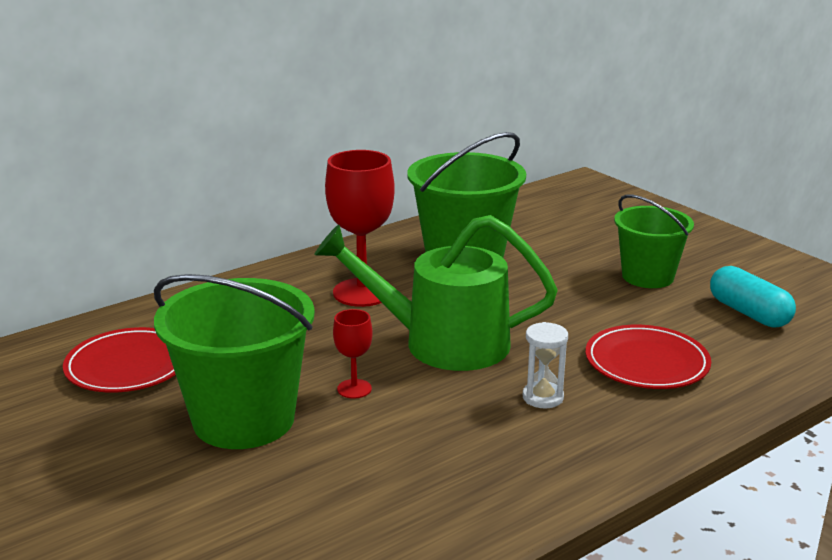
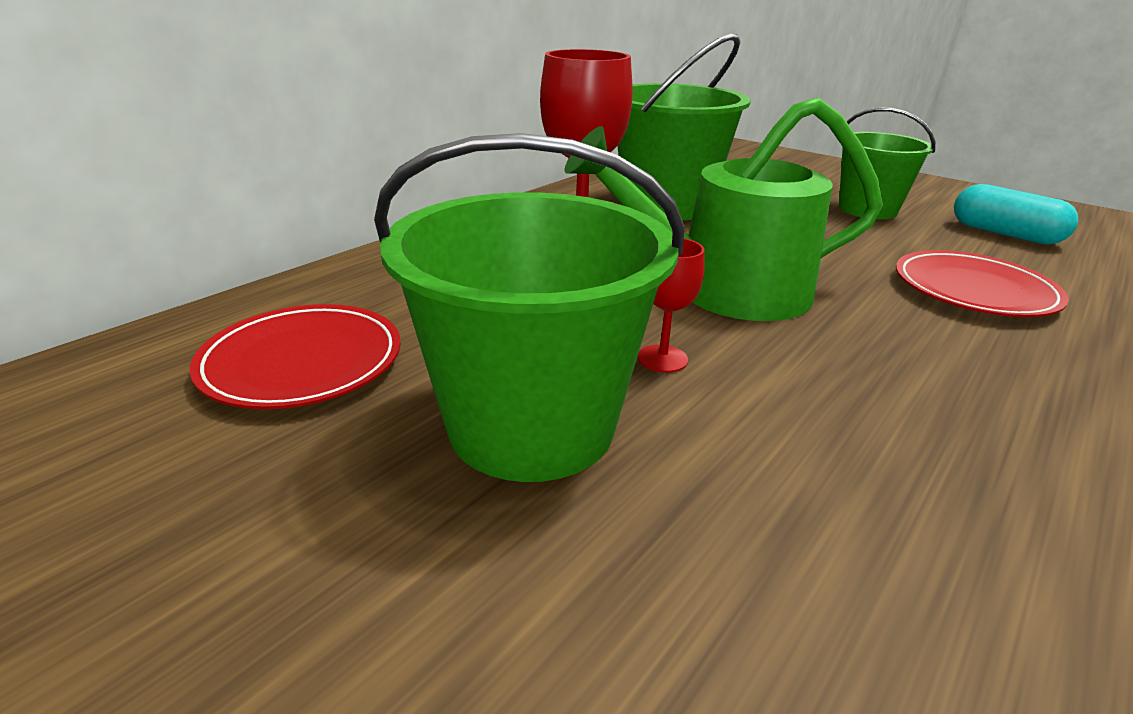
camera: 15 degrees left, 5 degrees up
(543, 397) = (911, 343): white hourglass -> none

